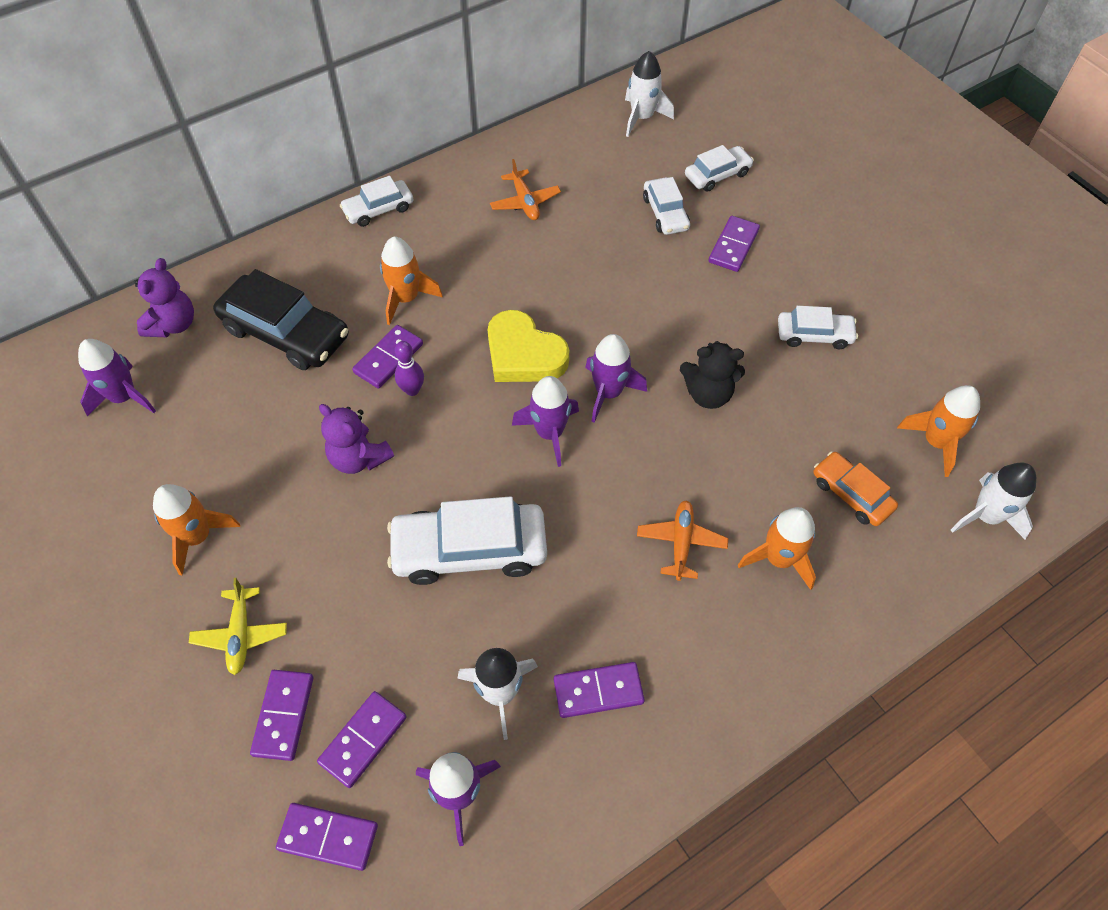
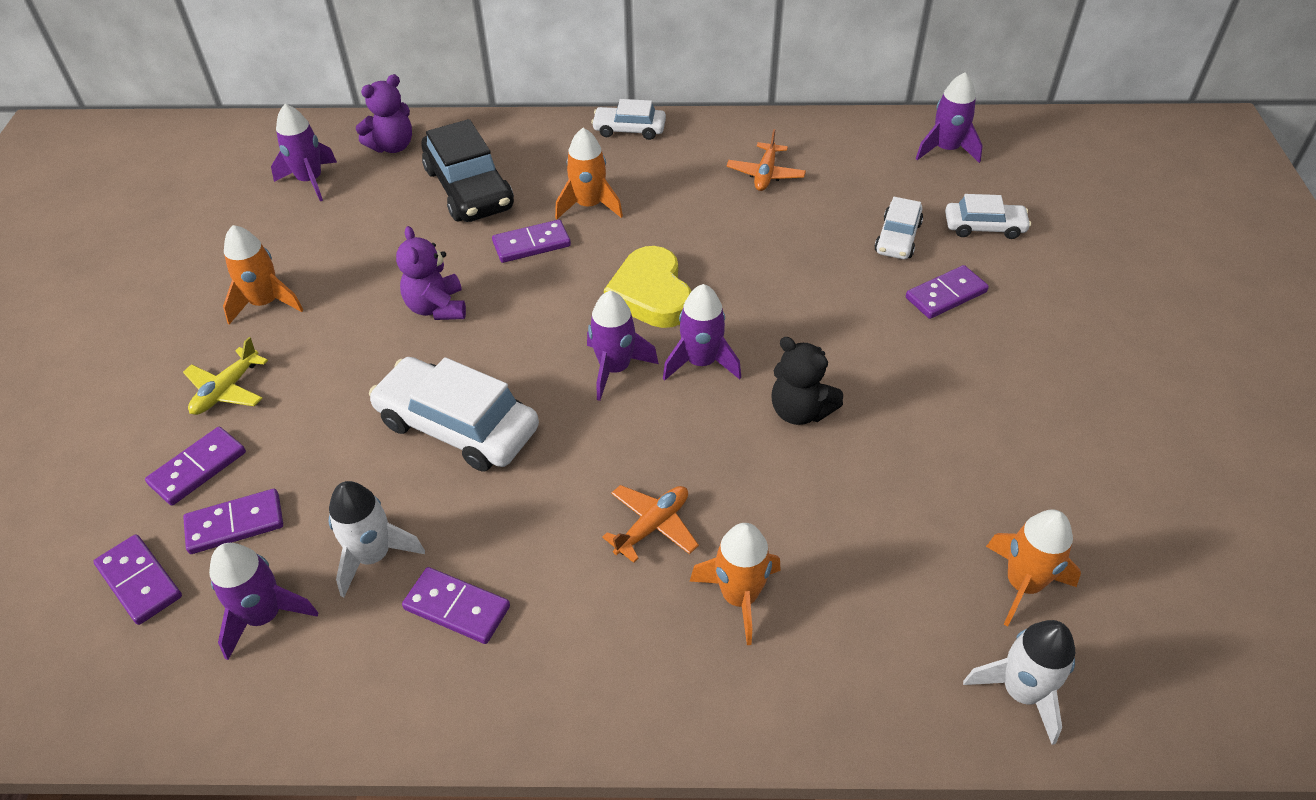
camera: 35 degrees right, 10 degrees down
(412, 390) = (528, 277): purple bowling pin -> none
(642, 118) = (946, 150): white rocket -> purple rocket
(814, 335) = (965, 413): white car -> none
(851, 494) = (874, 581): orange car -> none

